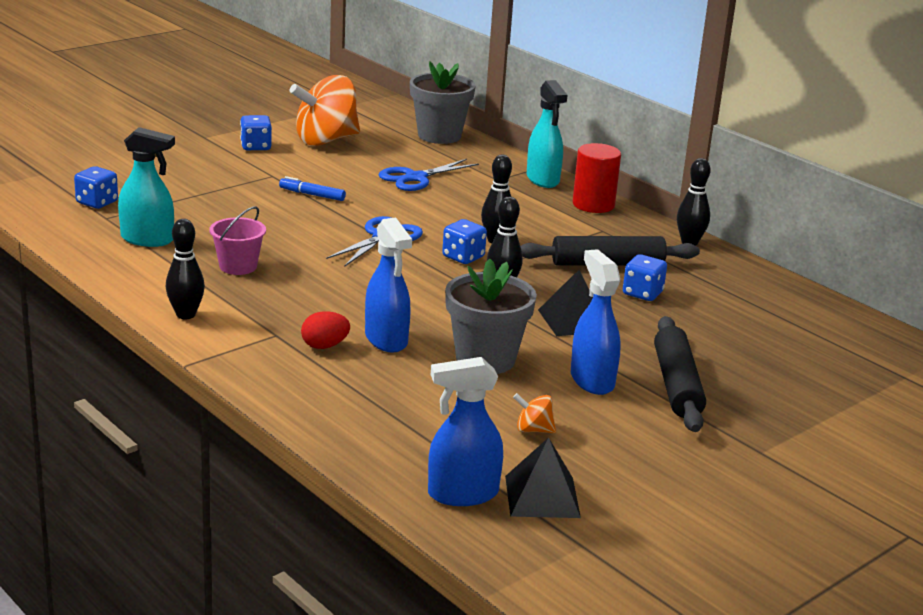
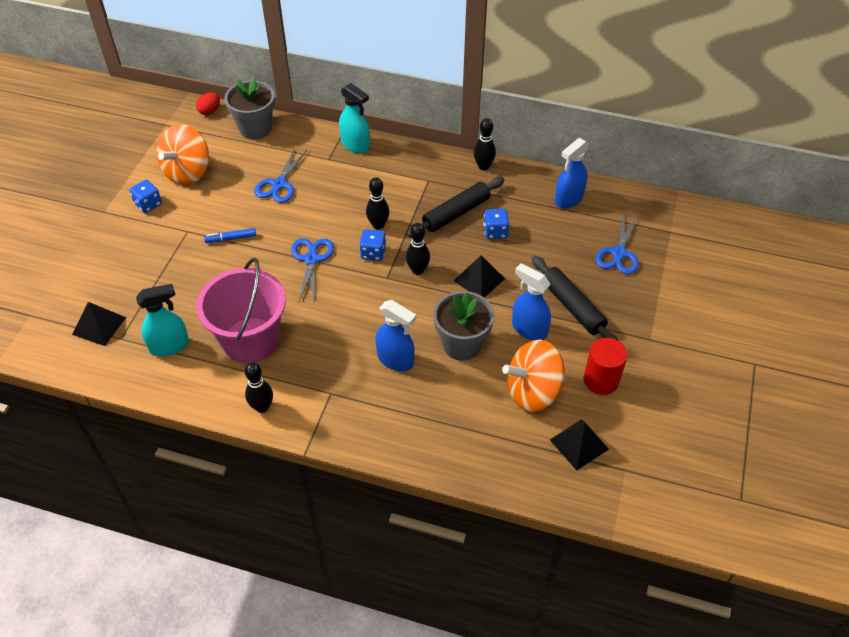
camera: 30 degrees left, 25 degrees up
(97, 202) = (99, 326): blue dice -> black pyramid
(238, 266) = (251, 340): pink bucket -> pink bucket, size x2.10
(324, 346) = (367, 387): red egg -> red egg (210, 111)
(462, 494) = (541, 468): blue spray bottle -> blue spray bottle (568, 199)
(533, 430) = (533, 391): orange spinning top -> orange spinning top, size x2.42
(593, 205) = (404, 156): red cylinder -> red cylinder (601, 380)
(801, 367) = (619, 253): none -> blue scissors

